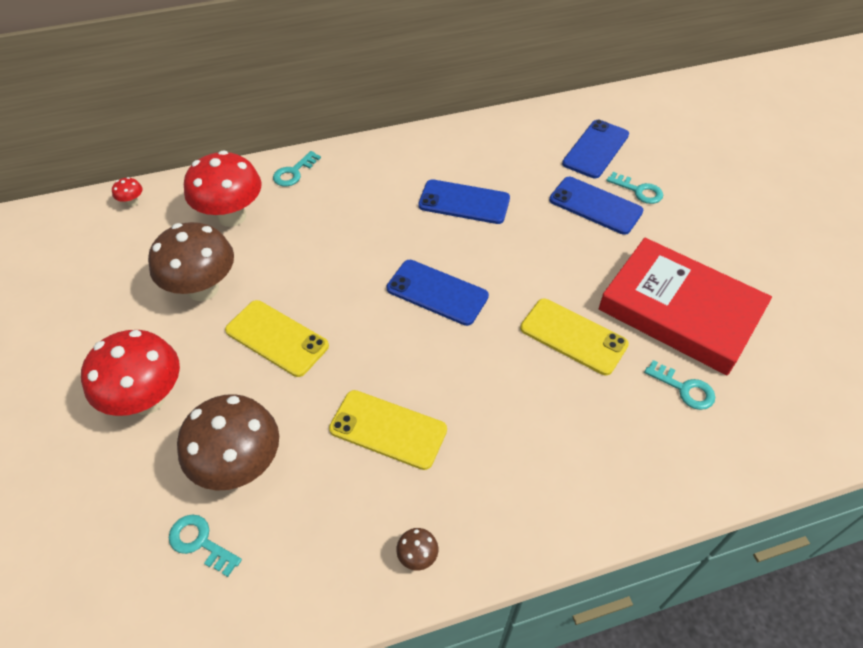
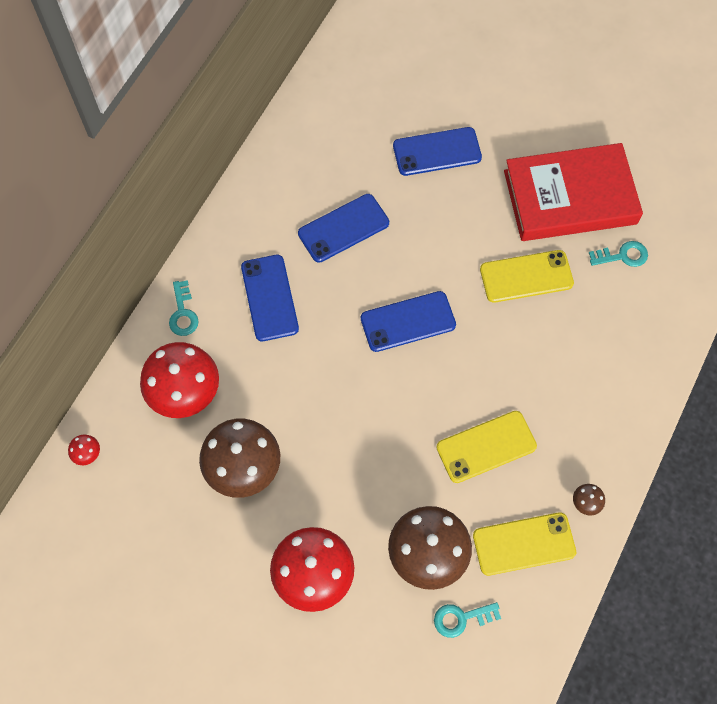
camera: 45 degrees left, 15 degrees up
(276, 338) = (343, 455): yellow phone -> yellow phone (524, 544)
(596, 149) = (386, 95): blue phone -> blue phone (270, 298)
(638, 191) = (453, 112): turquoise key -> none

